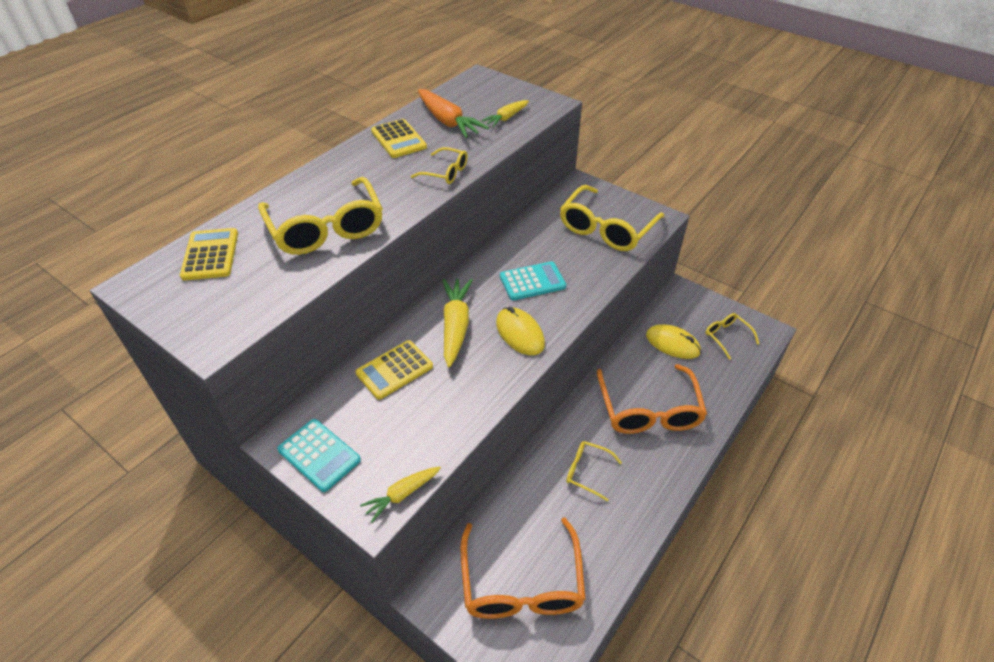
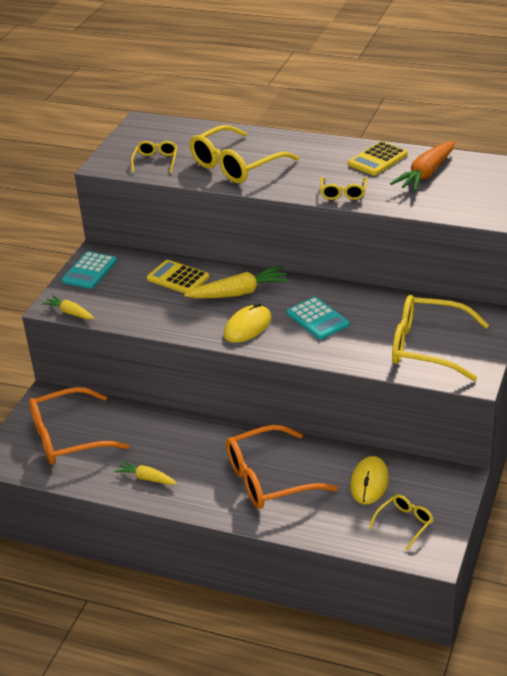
camera: 75 degrees right, 10 degrees down
(210, 255) = (183, 135): yellow calculator -> none
(506, 118) = (458, 201): yellow carrot -> yellow carrot (147, 478)
(587, 471) = (181, 452): yellow glasses -> yellow glasses (156, 161)

